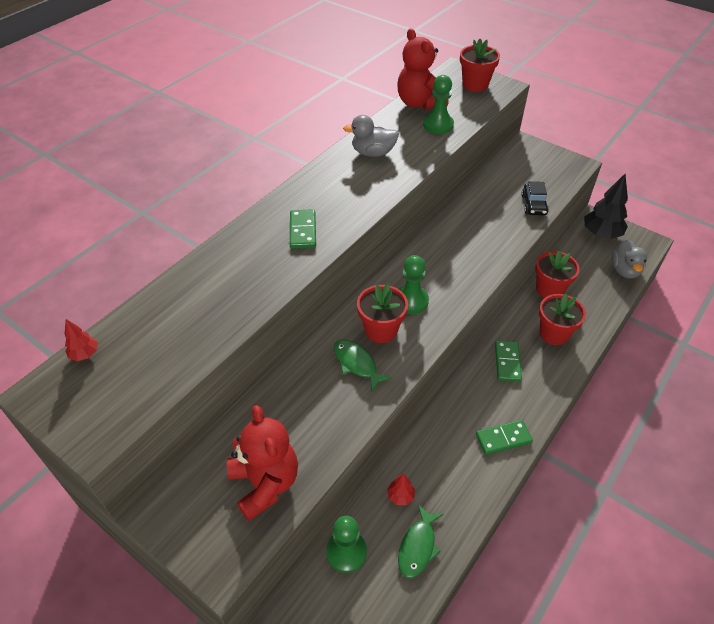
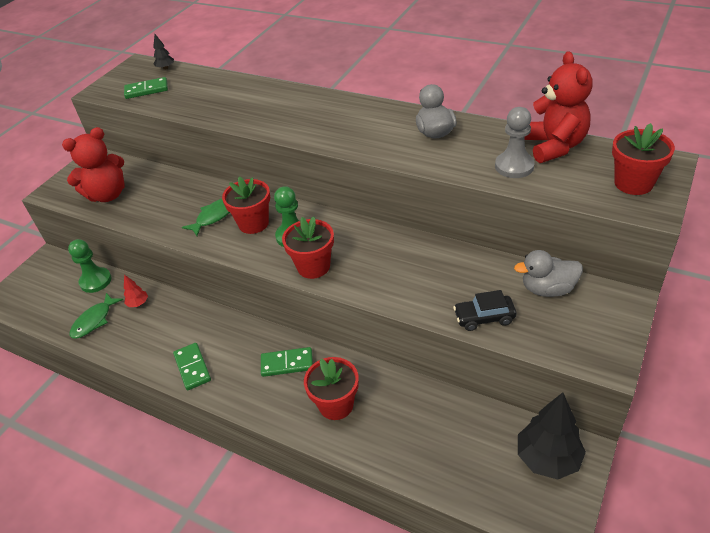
camera: 85 degrees right, 5 degrees down
(85, 354) = (165, 68): red tree -> black tree
(303, 231) = (301, 118): green domino -> green domino (146, 90)
(418, 546) = (94, 320): green fish -> green fish turned 75 degrees counterclockwise
(419, 103) = (554, 146): red teddy bear -> red teddy bear turned 120 degrees clockwise
(438, 125) = (514, 166): green pawn -> grey pawn
(549, 289) = (409, 397): red flower pot -> red flower pot (313, 266)
(624, 270) = (476, 489): grey duck -> grey duck (547, 289)

